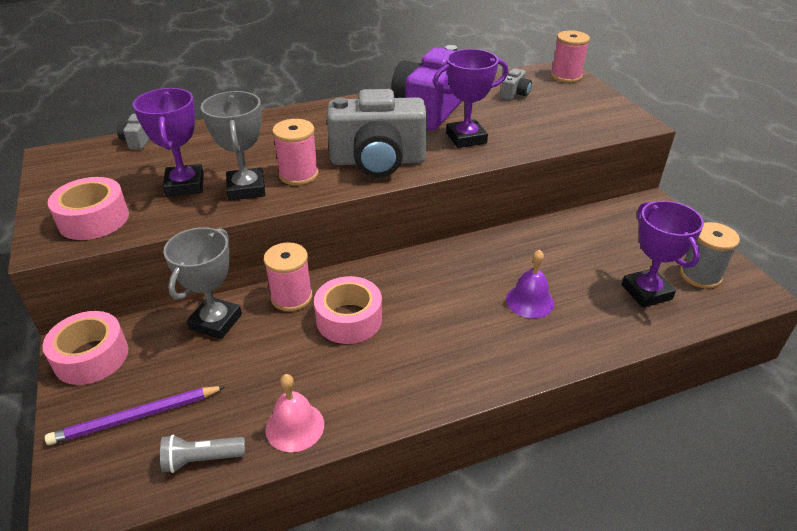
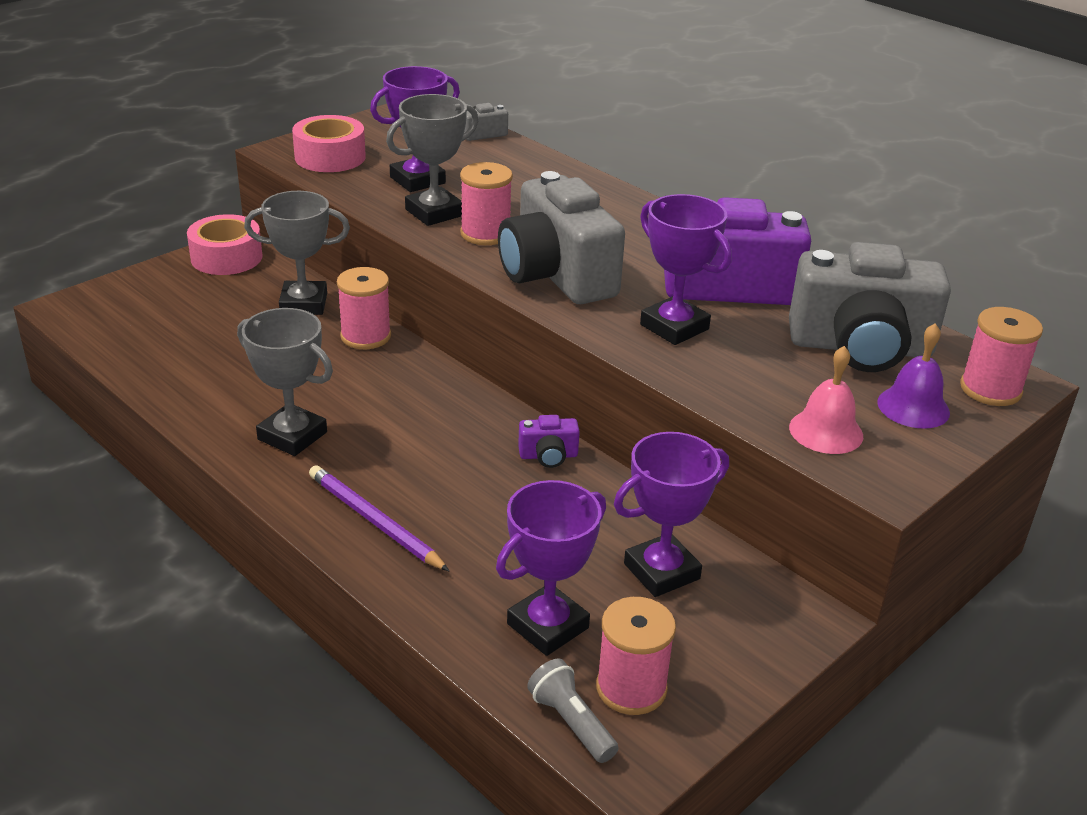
camera: 65 degrees right, 5 degrees down
(136, 417) = (164, 303): purple pencil -> purple pencil (374, 521)
(202, 459) = (127, 349): grey flashlight -> grey flashlight (571, 723)
(295, 426) = (181, 387): pink bell -> pink bell (826, 431)
(349, 319) = (349, 382): pink tape -> none
(404, 366) = (292, 436): none -> grey trophy
(484, 249) = (548, 456): none -> purple camera
(515, 94) = (860, 348): grey camera -> grey camera, size x2.40
(530, 301) = (459, 512): purple bell -> purple bell (913, 407)
(606, 238) = (661, 571): none -> purple trophy
(700, 275) = (631, 688): grey spool -> pink spool

